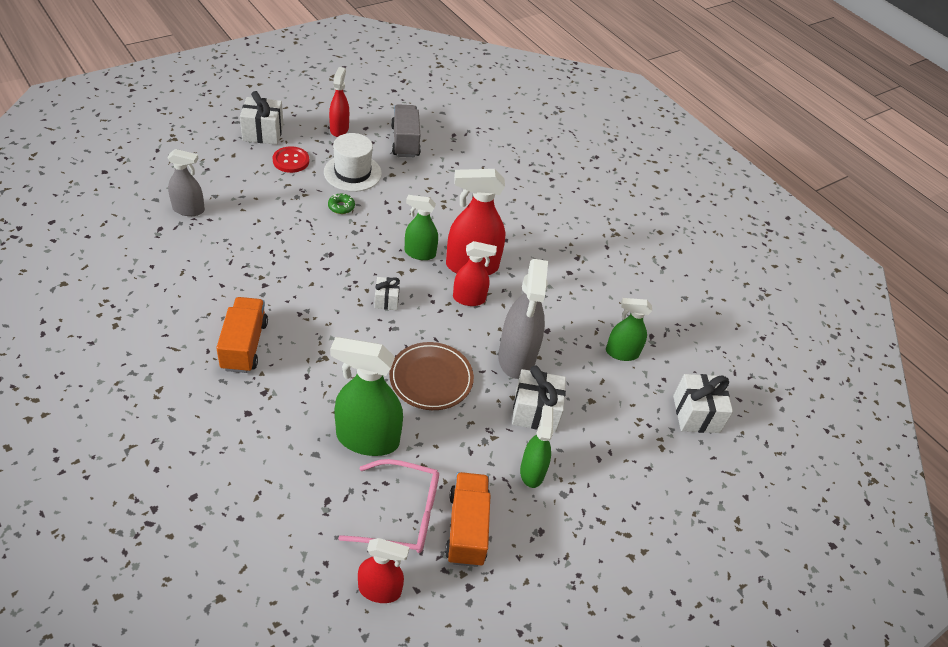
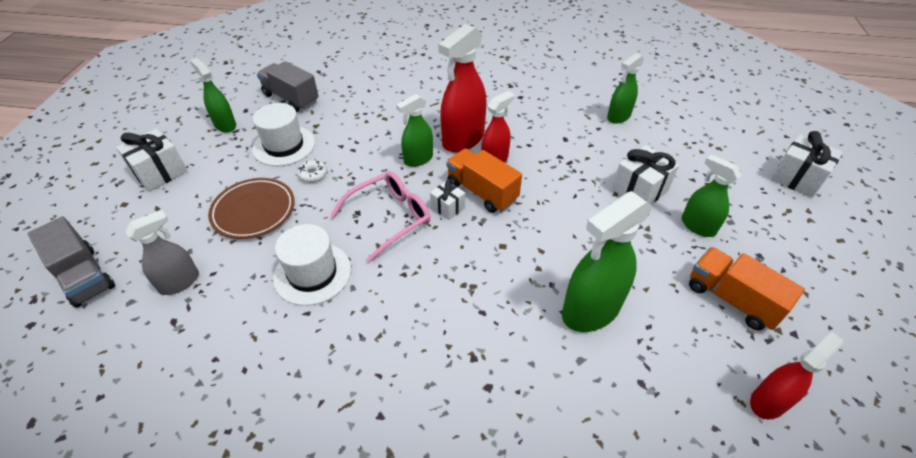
camera: 40 degrees left, 0 degrees up
(154, 166) = (84, 276): none -> grey truck
(244, 345) = (401, 339): orange truck -> orange truck (482, 192)
(255, 266) = (312, 273): none -> white hat
(291, 161) = (218, 174): red button -> none
(339, 129) = (225, 125): red spray bottle -> green spray bottle
(341, 207) = (313, 174): green donut -> white donut
(401, 514) = (691, 335): pink glasses -> pink glasses (389, 218)
(431, 379) = (557, 230): brown plate -> brown plate (253, 211)
(516, 358) = (578, 169): grey spray bottle -> none
(696, 414) = (700, 116): white gift -> white gift (796, 178)

